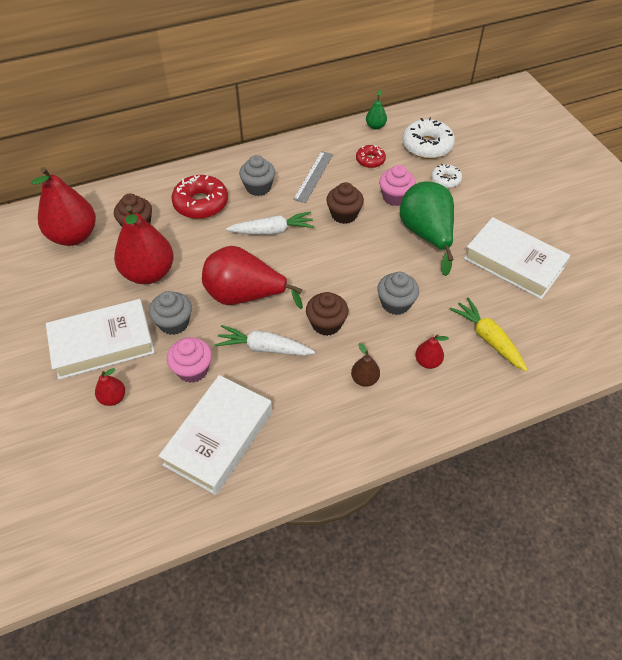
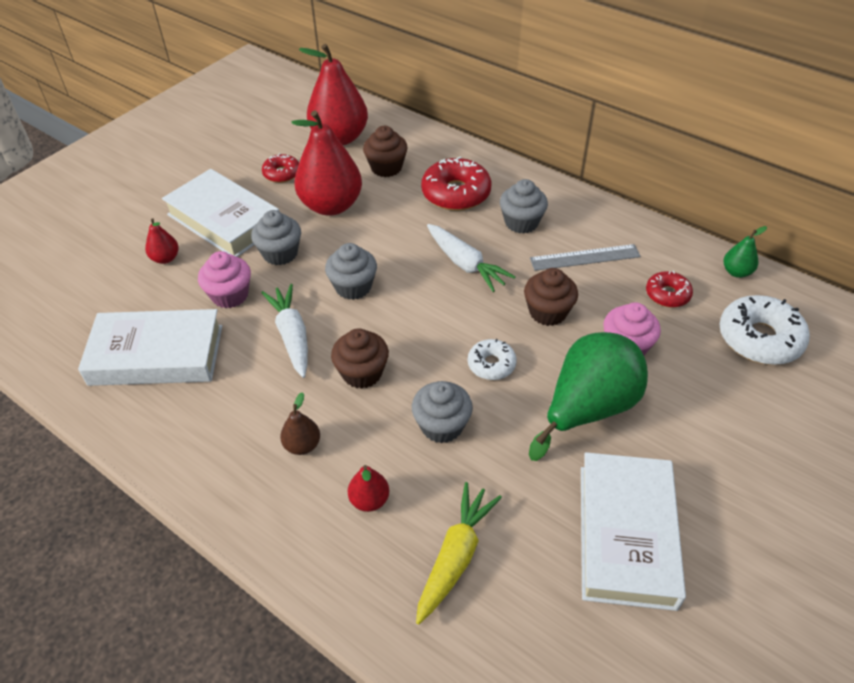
camera: 60 degrees right, 5 degrees down
(81, 287) = (282, 173): none -> red donut
(244, 296) = (353, 287): red pear -> grey cupcake
(445, 180) = (713, 386): white donut -> white donut (491, 364)

